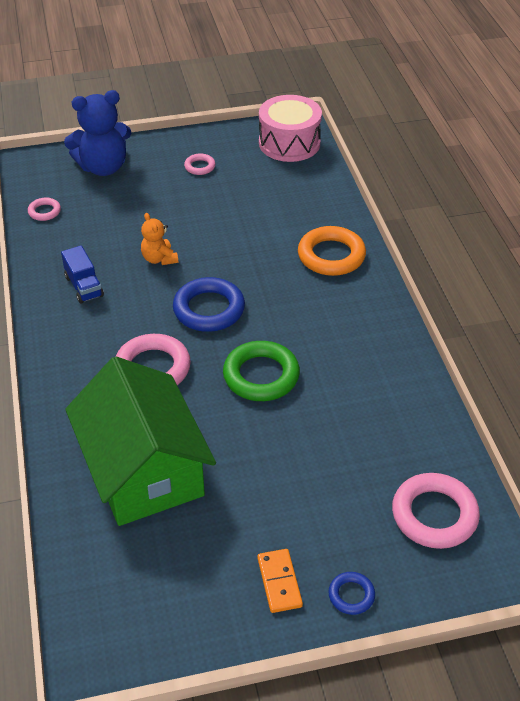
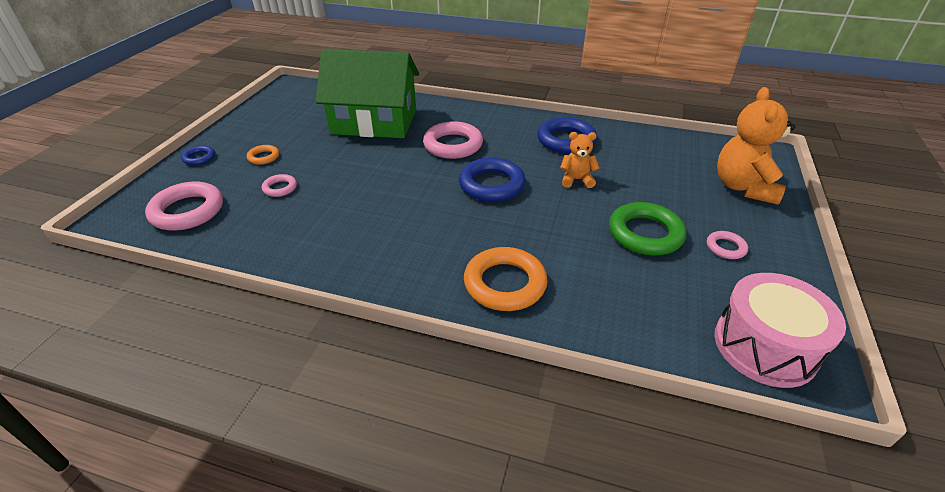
camera: 120 degrees right, 5 degrees down
(44, 211) = (679, 144): pink ring -> pink ring (280, 188)
(84, 286) = (566, 140): blue truck -> blue ring
(103, 167) = (743, 187): blue teddy bear -> orange teddy bear
(261, 376) = (396, 185): green ring -> green ring (645, 234)
(279, 582) = (244, 139): orange domino -> none
(299, 526) = (263, 157): none -> orange ring

